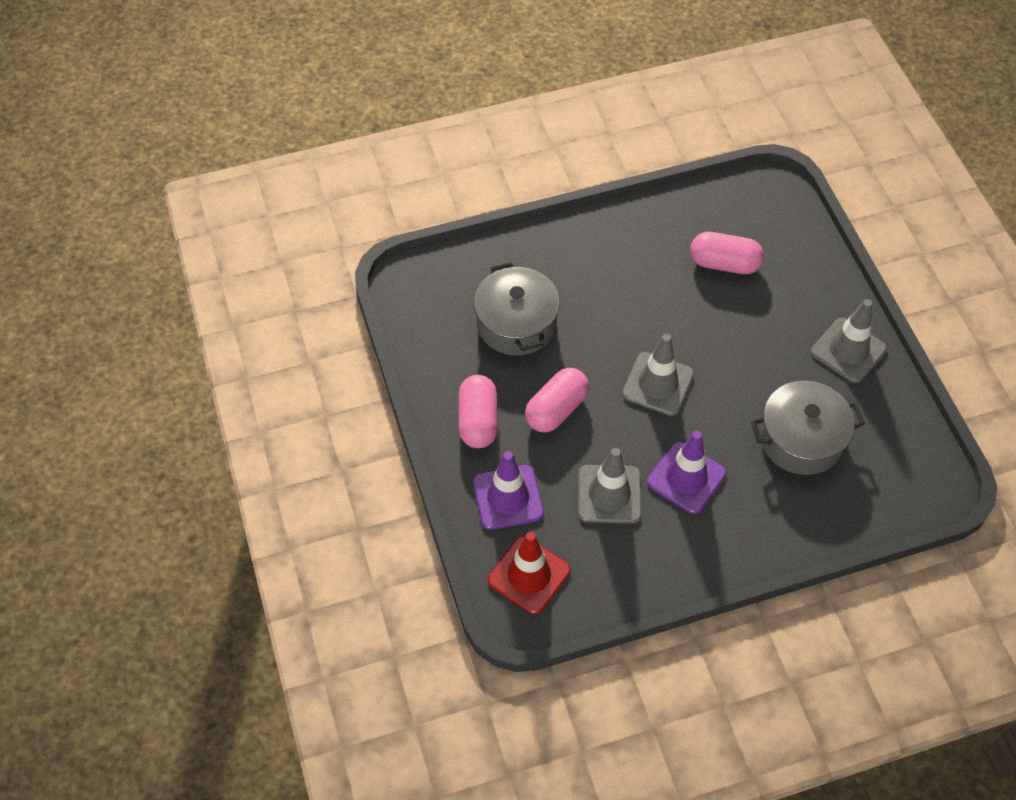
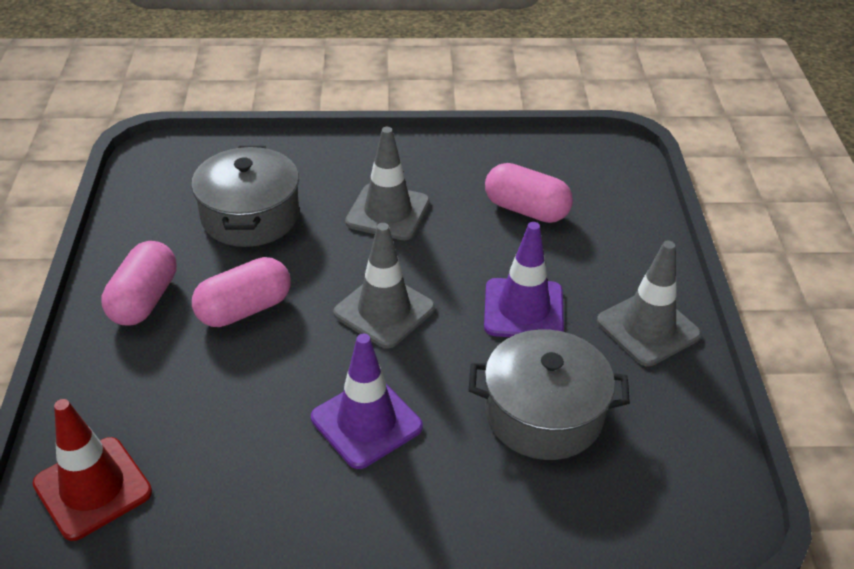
camera: 15 degrees right, 15 degrees down
(508, 497) = (125, 390): purple traffic cone -> purple traffic cone (523, 309)
(609, 494) = (255, 417): grey traffic cone -> grey traffic cone (388, 212)

